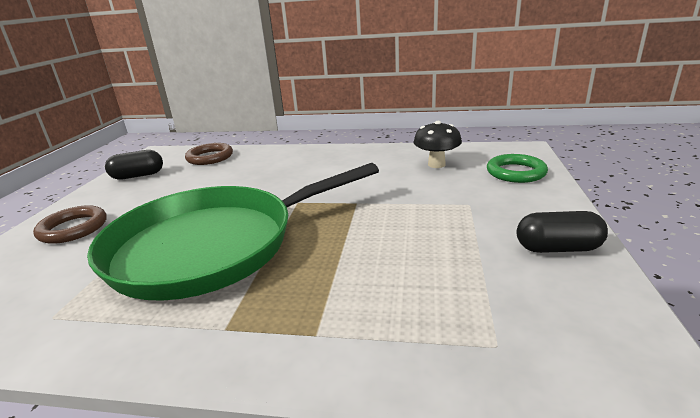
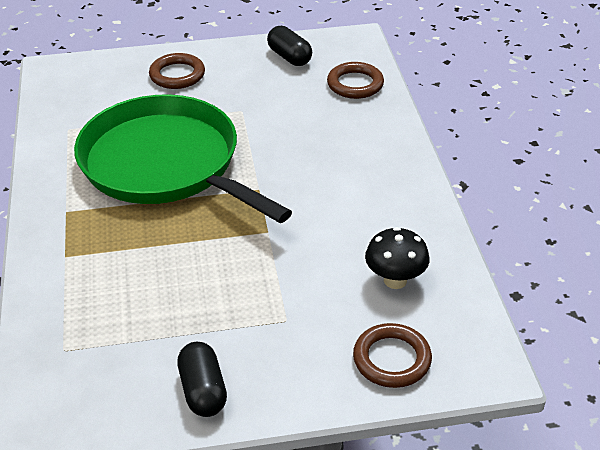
camera: 70 degrees right, 15 degrees up
(516, 172) = (392, 359): green ring -> brown ring

